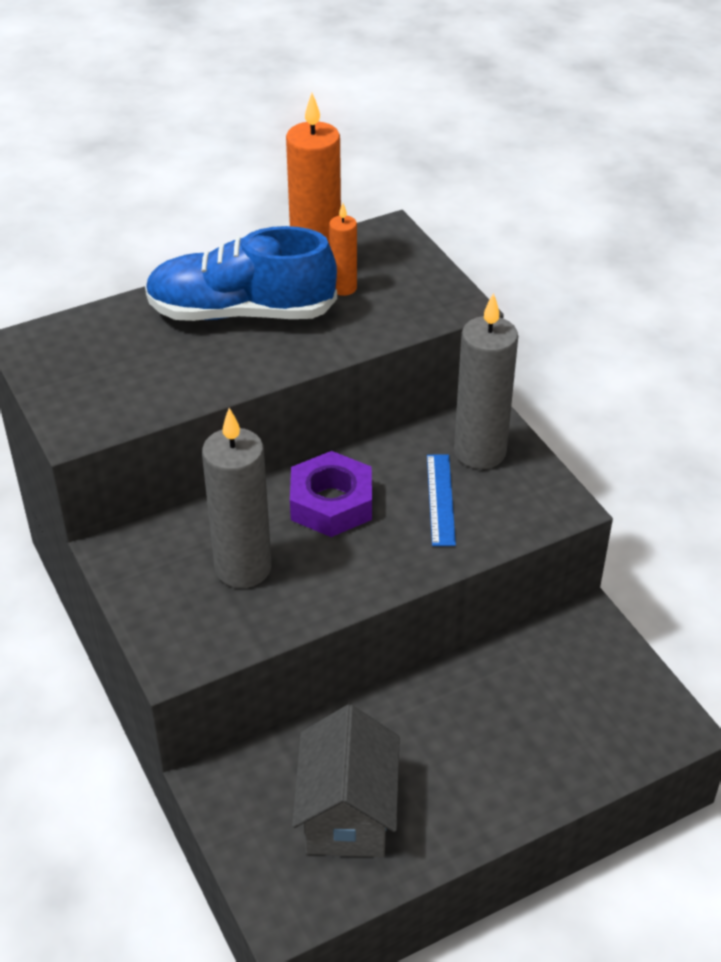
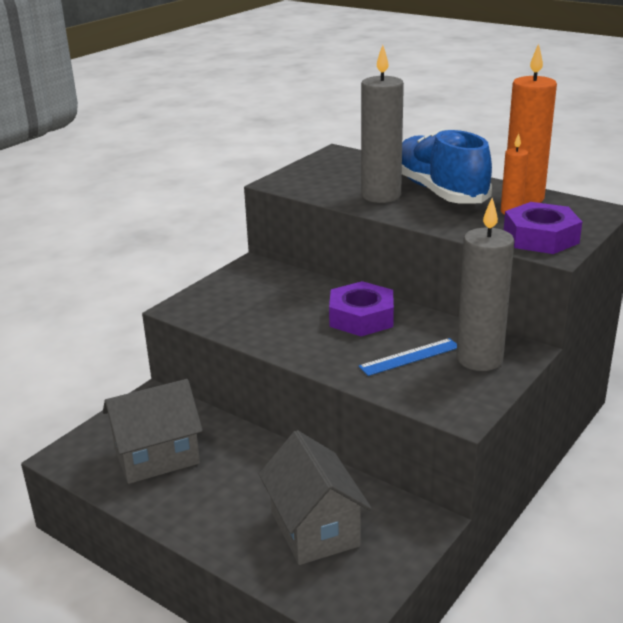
camera: 65 degrees right, 15 degrees down
(243, 568) = (273, 306): grey candle -> grey candle (381, 196)
(420, 298) = (540, 237): none -> purple nut
(554, 709) = (314, 529): none -> grey house

